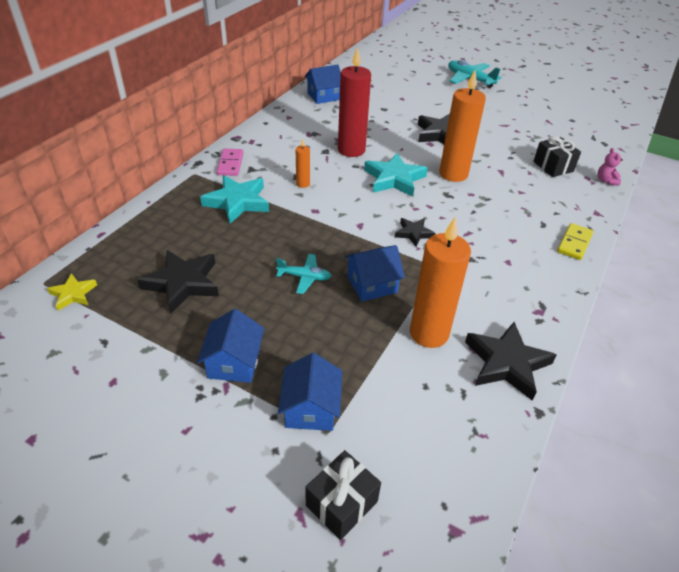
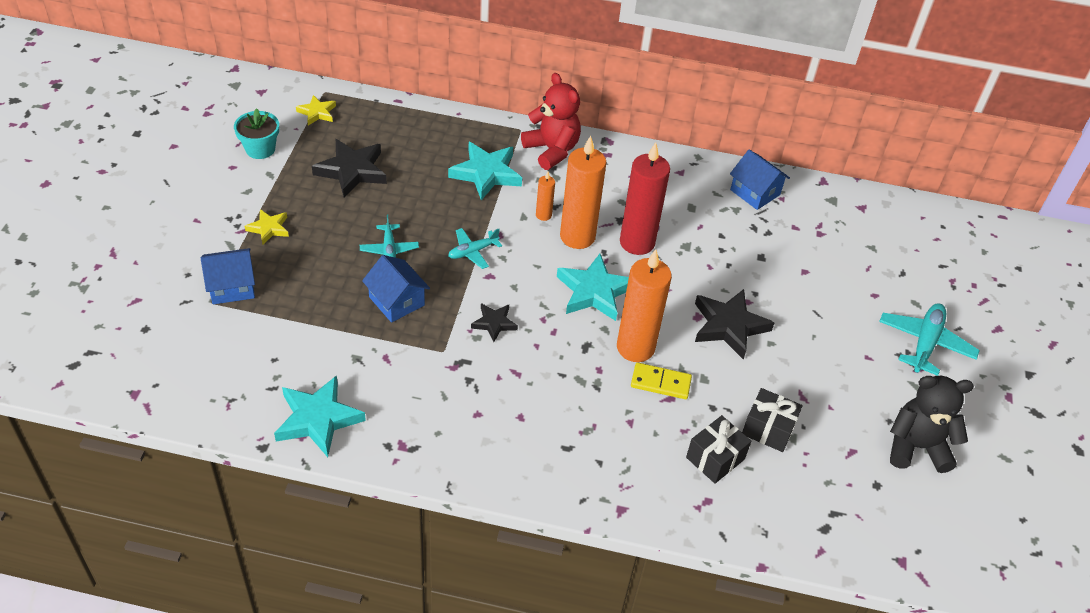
camera: 70 degrees right, 5 degrees up
(99, 351) = (260, 149): none -> turquoise flower pot
(230, 164) = (552, 150): pink domino -> red teddy bear
(234, 362) = (269, 228): blue house -> yellow star
(328, 228) = (473, 252): none -> turquoise plane
(341, 503) = (148, 322): black gift -> black gift (768, 429)
(429, 333) = (341, 354): orange candle -> orange candle (577, 236)
(507, 363) = (318, 419): black star -> turquoise star
(545, 102) = (916, 447): none -> black teddy bear
(574, 243) = (540, 481): yellow domino -> yellow domino (660, 383)
(606, 181) = (711, 524): pink teddy bear -> none

